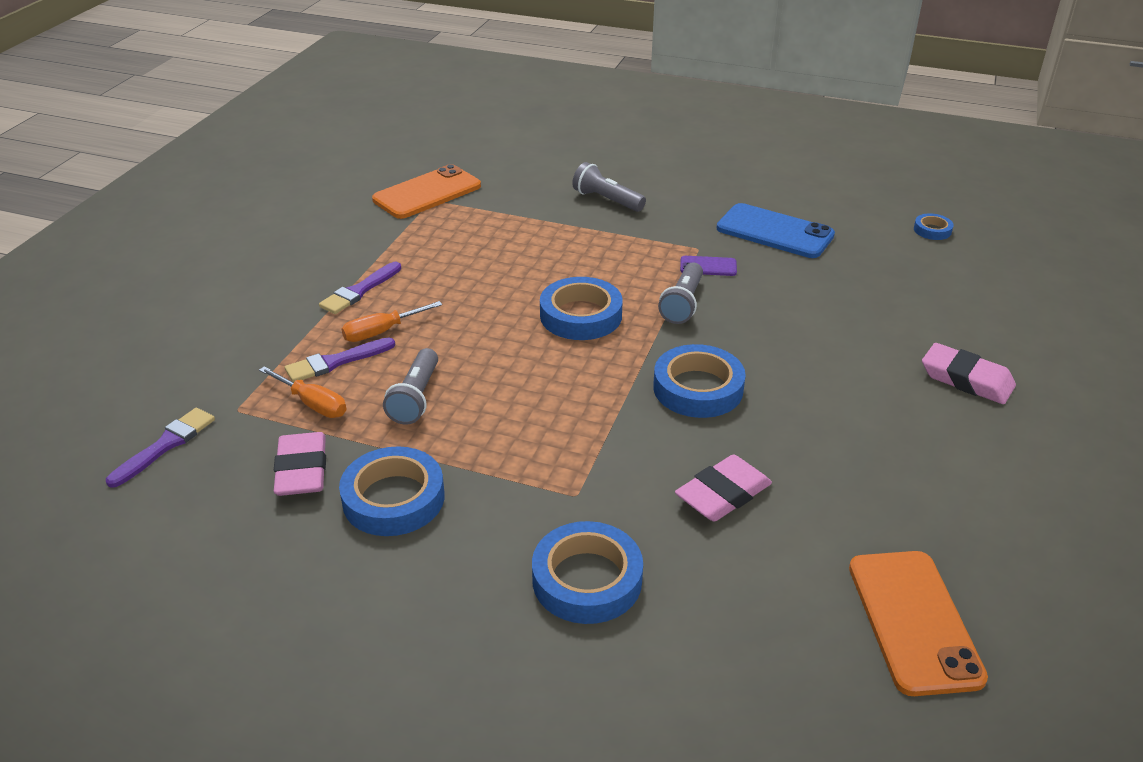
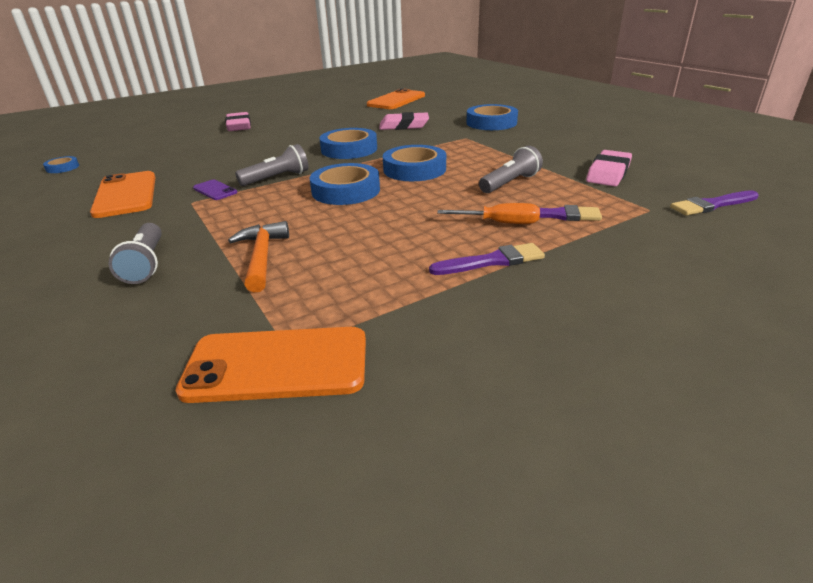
camera: 140 degrees left, 5 degrees down
(312, 404) = (586, 198): orange screwdriver -> none
(393, 498) = (558, 154): blue tape -> blue tape (414, 169)
(537, 232) = (262, 257): none -> orange hammer
(774, 232) = (126, 195): blue phone -> orange phone

